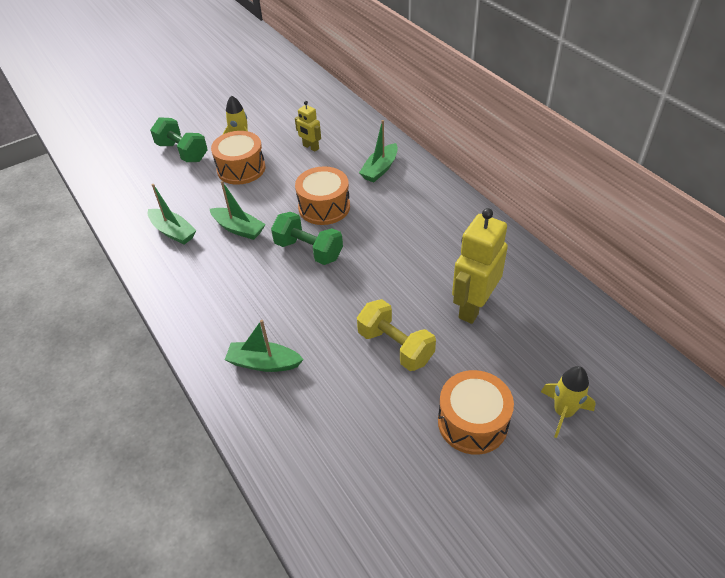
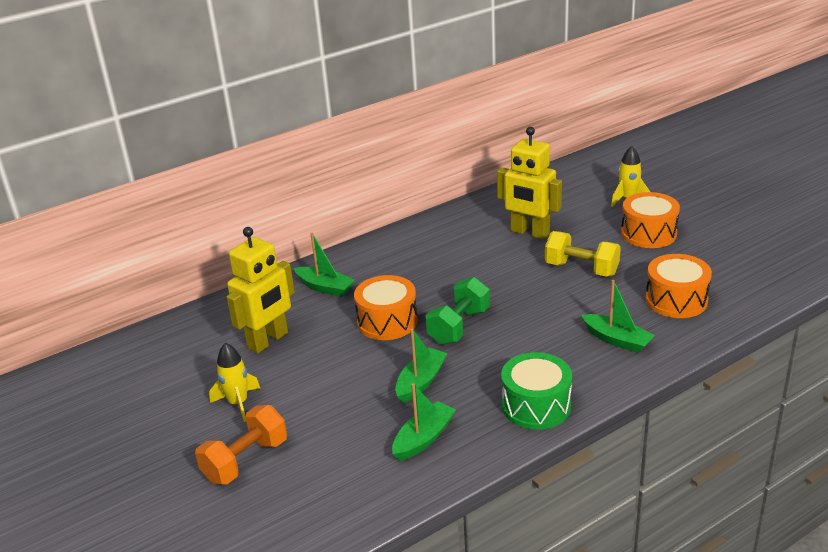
camera: 90 degrees left, 15 degrees down
(182, 152) = (245, 461): green dumbbell -> orange dumbbell
(188, 297) = (536, 405): none -> green drum
(241, 169) = (300, 395): orange drum -> orange drum (676, 300)
(264, 363) = (617, 340): green boat -> green boat turned 60 degrees counterclockwise
(310, 147) = (268, 341): yellow robot -> yellow robot, size x1.91
(395, 346) = (581, 269): yellow dumbbell -> yellow dumbbell turned 75 degrees clockwise

